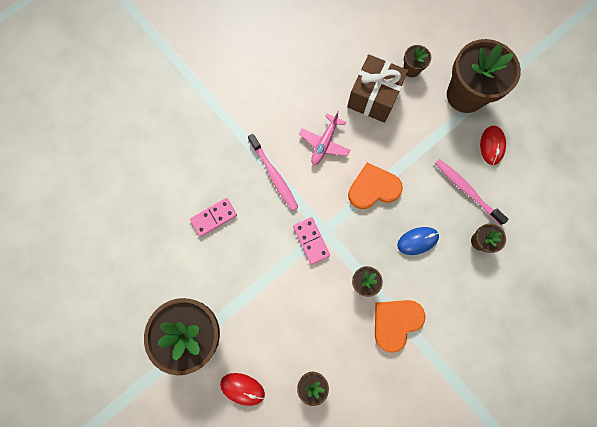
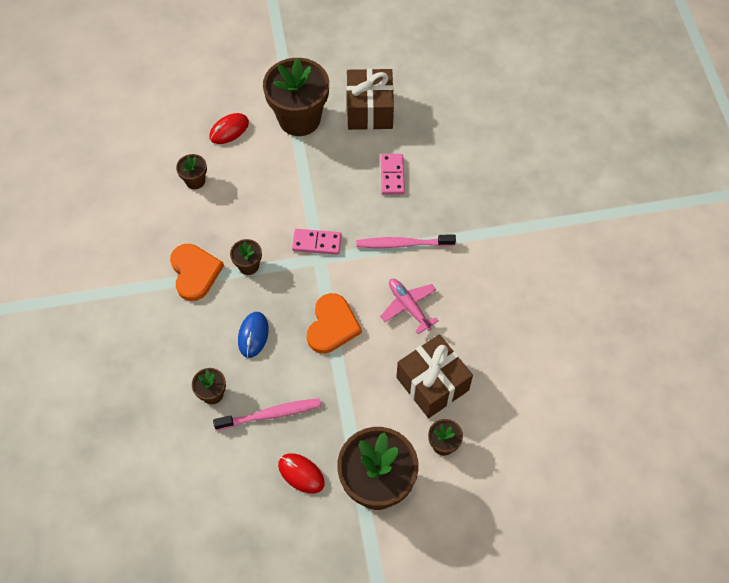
camera: 120 degrees right, 15 degrees down
(155, 273) = (369, 110): none -> brown gift

